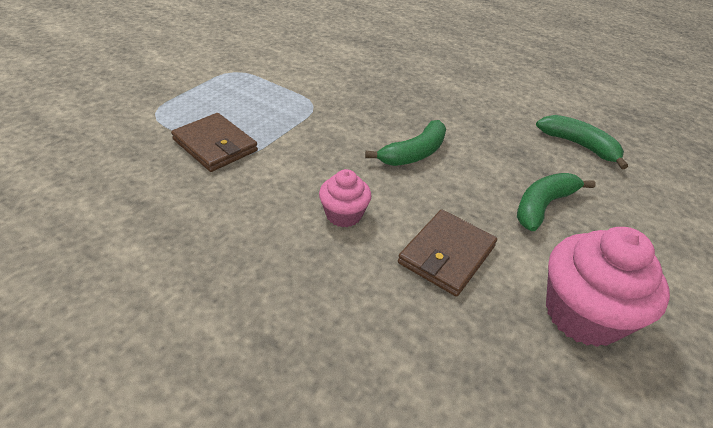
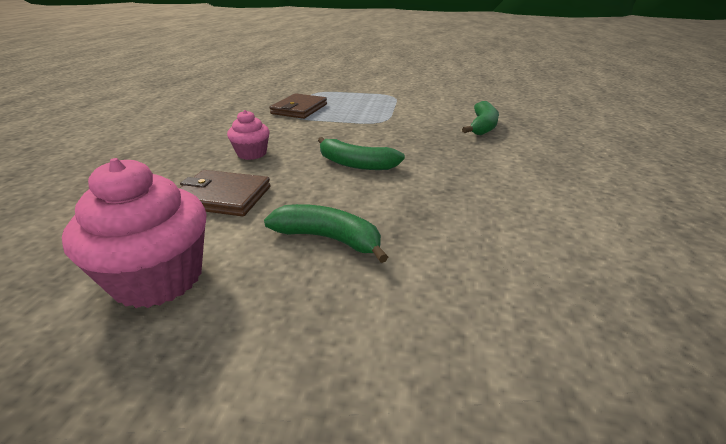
camera: 70 degrees right, 10 degrees down
(579, 145) = (491, 256): green banana -> green banana (482, 126)

